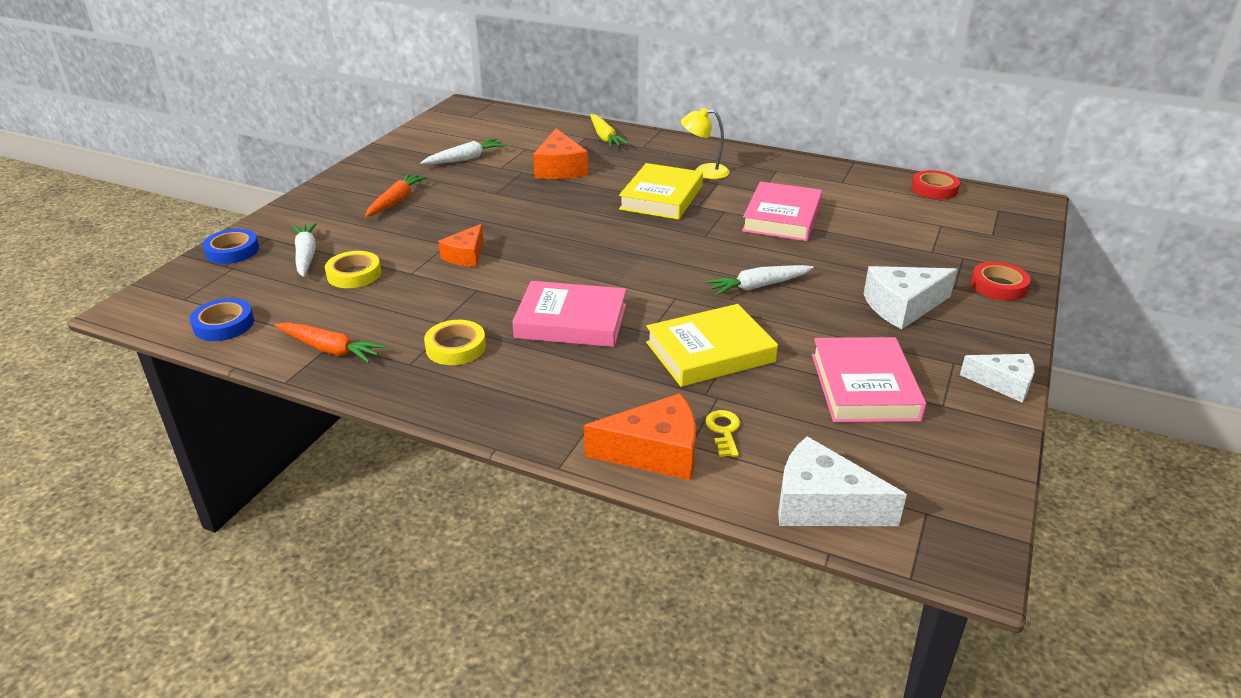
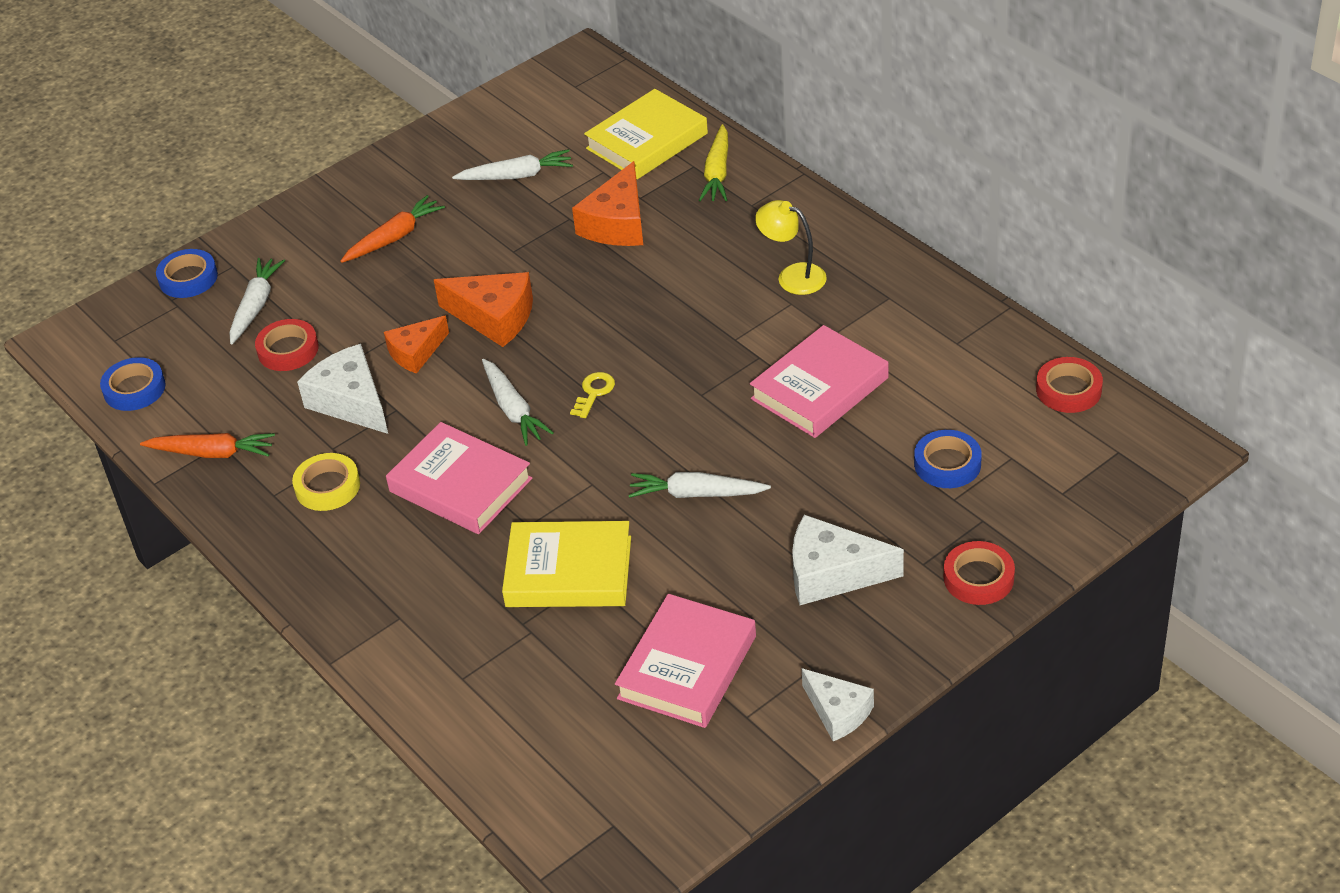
camera: 30 degrees right, 10 degrees up
(330, 349) = (212, 453): orange carrot -> orange carrot turned 45 degrees counterclockwise
(354, 274) = (288, 350): yellow tape -> red tape
(573, 271) = (513, 410): none -> white carrot
(655, 452) = (424, 676): orange cheese -> orange cheese (494, 317)
(661, 197) = (701, 311): yellow book -> yellow book (647, 141)
(724, 431) = (505, 673): yellow key -> yellow key (594, 392)
(822, 504) = (528, 782): white cheese -> white cheese (351, 401)
(906, 236) = (947, 464): none -> blue tape

